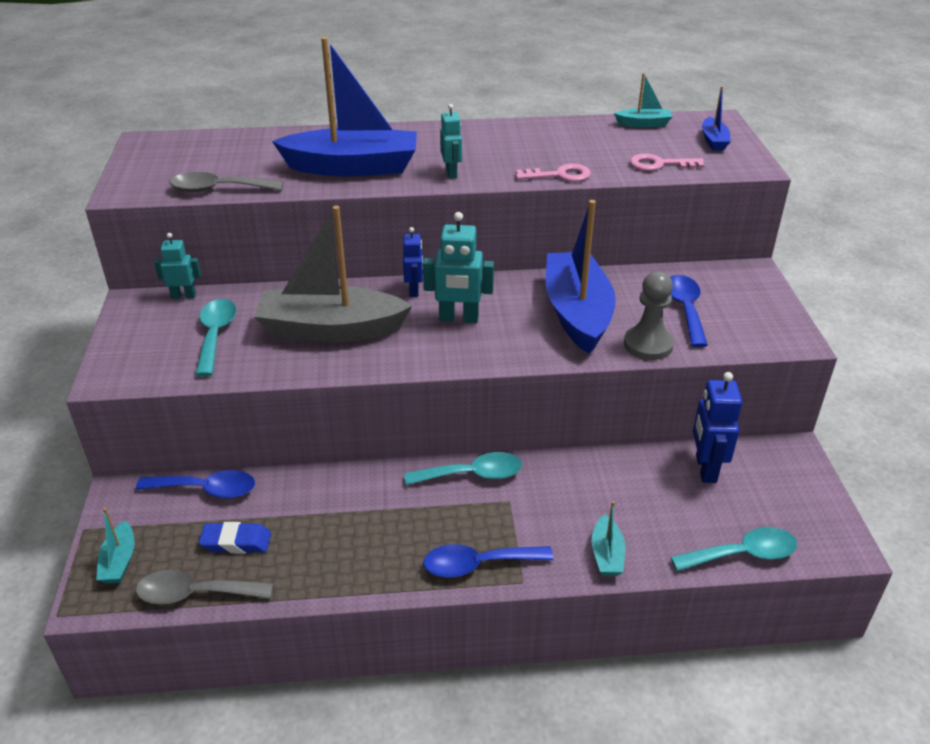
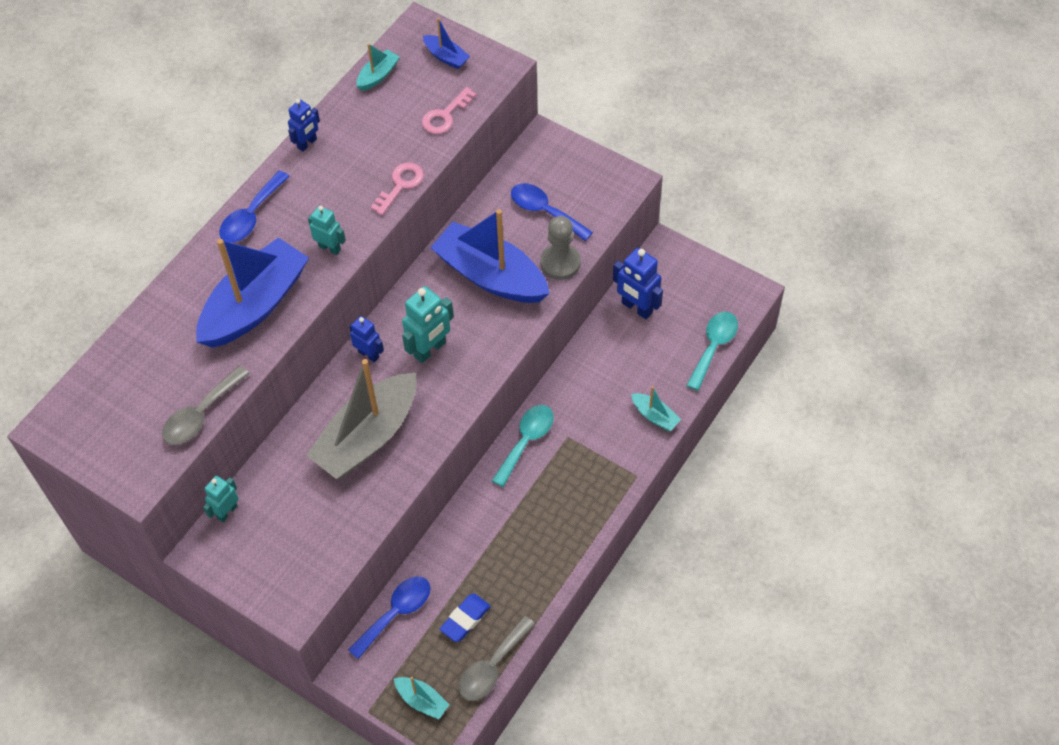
camera: 50 degrees left, 20 degrees up
(216, 335) = (304, 515): turquoise spoon -> none
(478, 564) = (604, 491): blue spoon -> blue spoon (251, 216)
(533, 125) = (307, 143): none -> blue robot

